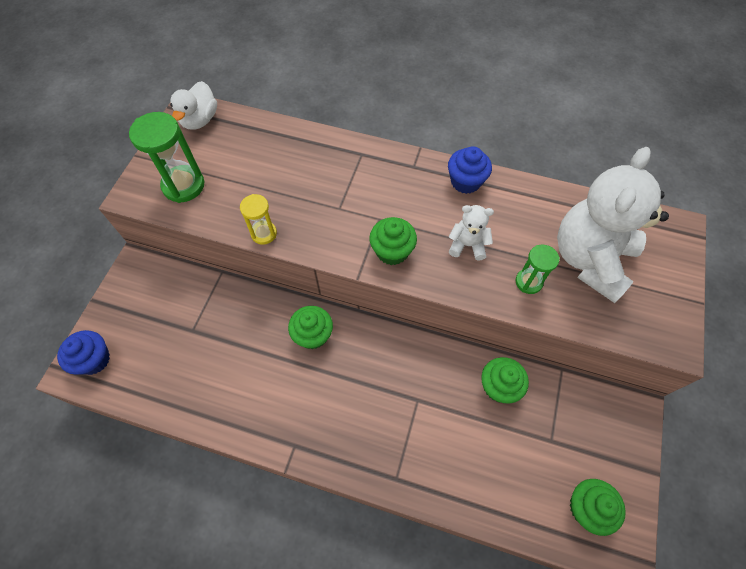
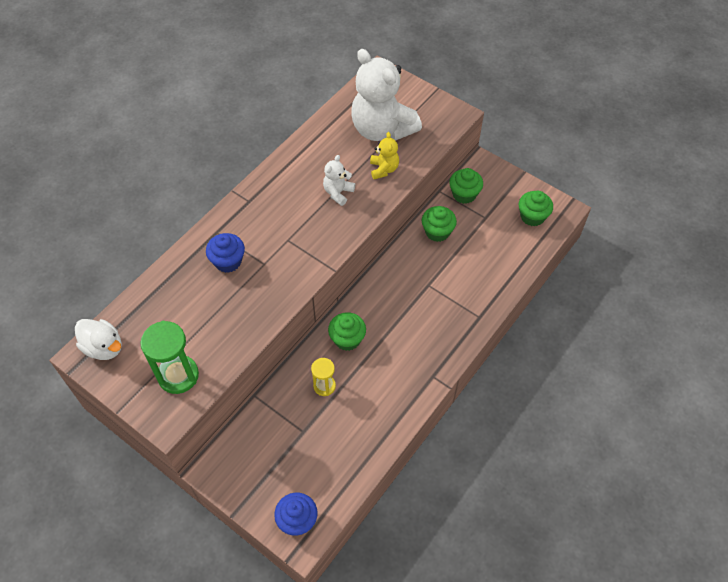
camera: 70 degrees left, 5 degrees down
(264, 233) = (262, 323): yellow hourglass -> yellow hourglass (324, 386)
(392, 251) = (321, 240): green cupcake -> green cupcake (464, 194)
(465, 181) = (281, 173): blue cupcake -> blue cupcake (228, 261)
(528, 282) = (384, 169): green hourglass -> yellow teddy bear

